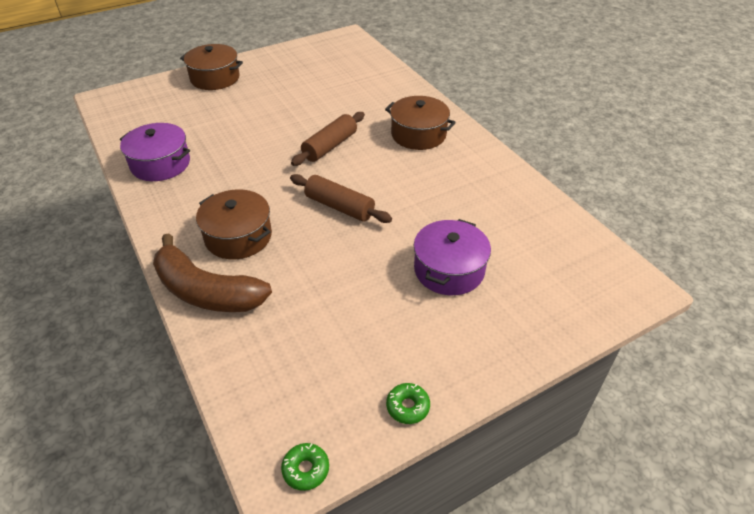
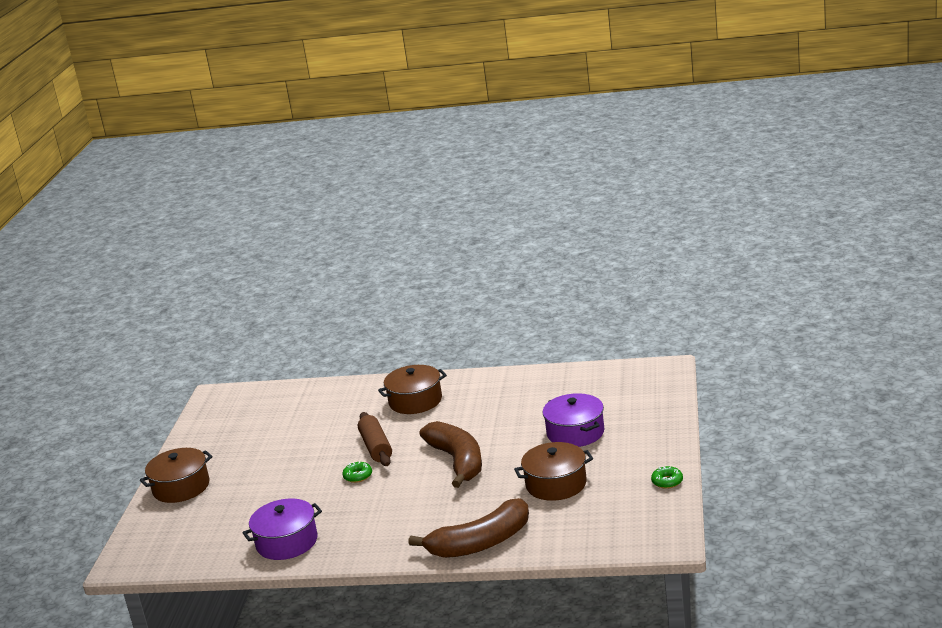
camera: 50 degrees left, 20 degrees down
(238, 236) = (436, 517): brown pot -> brown pot (556, 484)
(306, 469) = (674, 530): green donut -> green donut (358, 476)
(339, 207) = (457, 461): brown rolling pin -> brown banana

